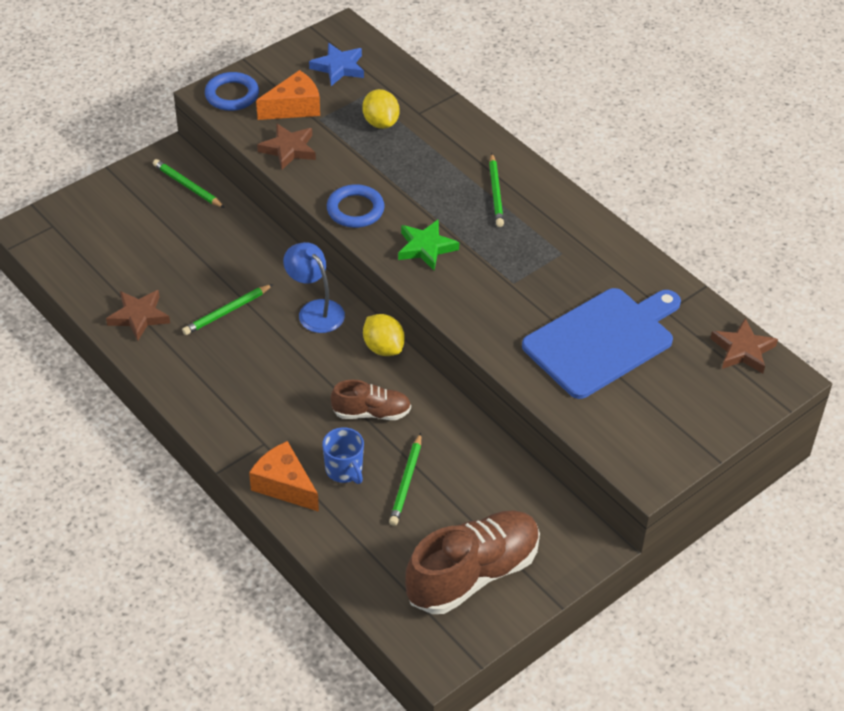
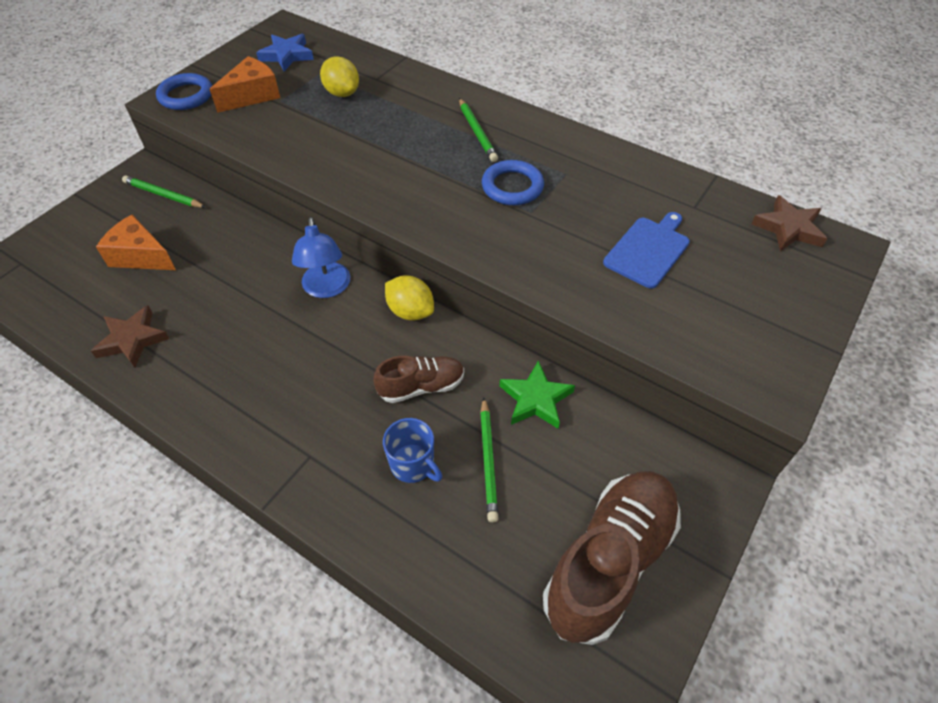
camera: 15 degrees left, 5 degrees up
(226, 312) = (231, 312): green pencil -> none
(284, 485) = (348, 504): orange cheese -> orange cheese (140, 256)
(288, 149) = (256, 133): brown star -> none
(315, 310) = (327, 288): blue lamp -> blue lamp turned 135 degrees counterclockwise
(355, 210) = (342, 175): blue ring -> blue ring (512, 187)
(426, 247) = (428, 196): green star -> green star (535, 399)
(602, 340) = (648, 250): blue cutting board -> blue cutting board, size x0.57

